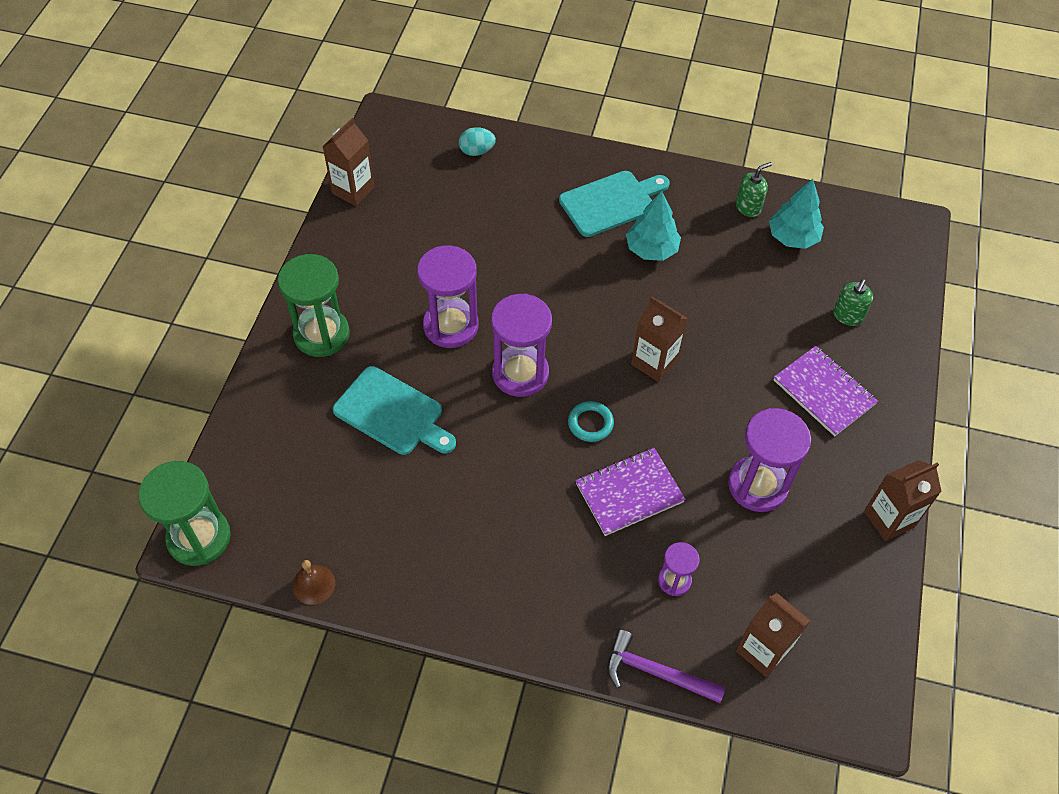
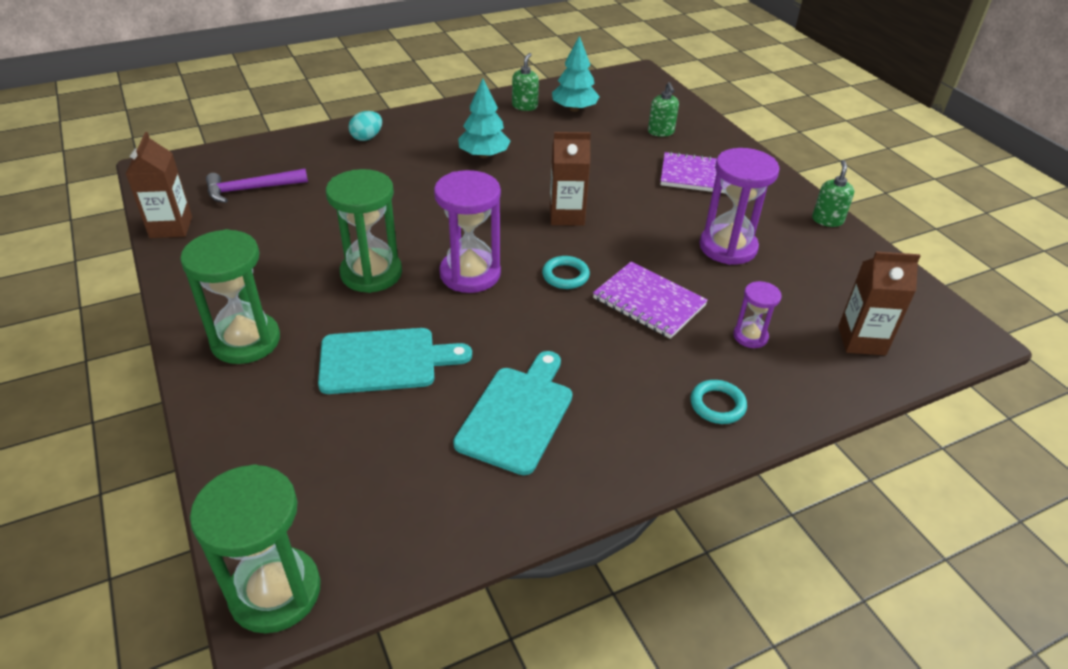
camera: 40 degrees left, 15 degrees down
(313, 584) = (455, 545): brown bell -> none
(451, 326) = (371, 273): purple hourglass -> green hourglass
(477, 151) = (269, 157): turquoise egg -> turquoise egg (367, 137)
(581, 616) = (717, 405): none -> turquoise ring
(611, 202) = (420, 142): turquoise cutting board -> turquoise cutting board (517, 415)
(629, 493) = (649, 302): purple notebook -> purple notebook turned 75 degrees counterclockwise
(655, 672) = (816, 404): purple hammer -> purple hammer (251, 189)
(889, 519) = (827, 220): brown carton -> green soap dispenser

